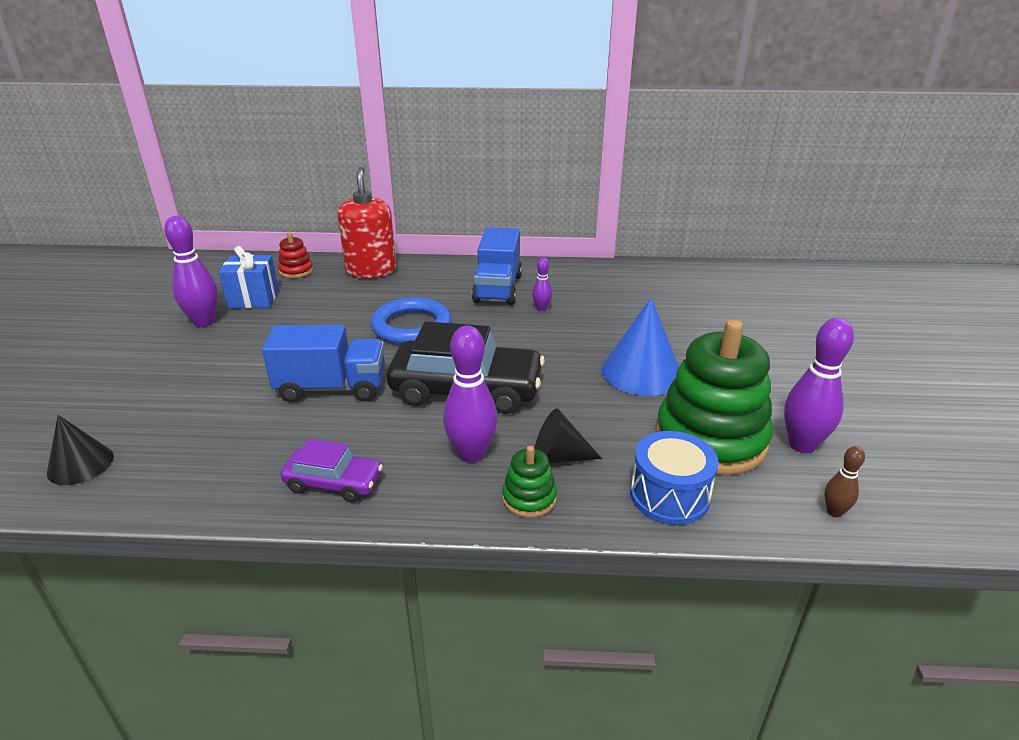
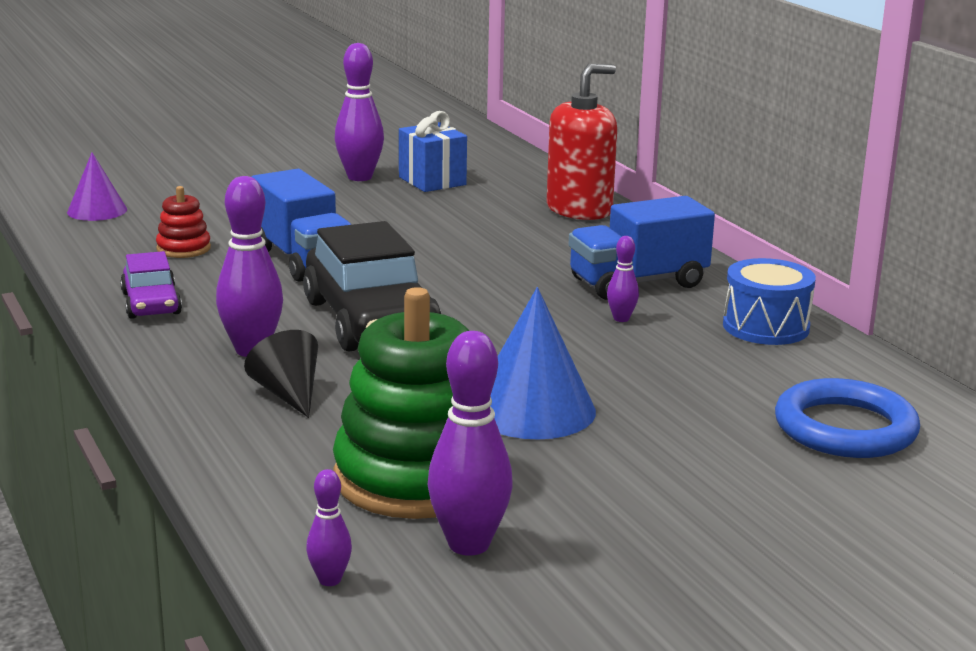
camera: 60 degrees right, 10 degrees down
(80, 464) = (97, 210): black cone -> purple cone
(296, 271) = (522, 179): red stacking toy -> red stacking toy (183, 249)
(411, 326) = (474, 262): blue ring -> blue ring (845, 428)
(529, 498) = (201, 393): green stacking toy -> none
(669, 496) = (270, 468): blue drum -> blue drum (765, 327)
(834, 512) = (329, 580): brown bowling pin -> purple bowling pin

